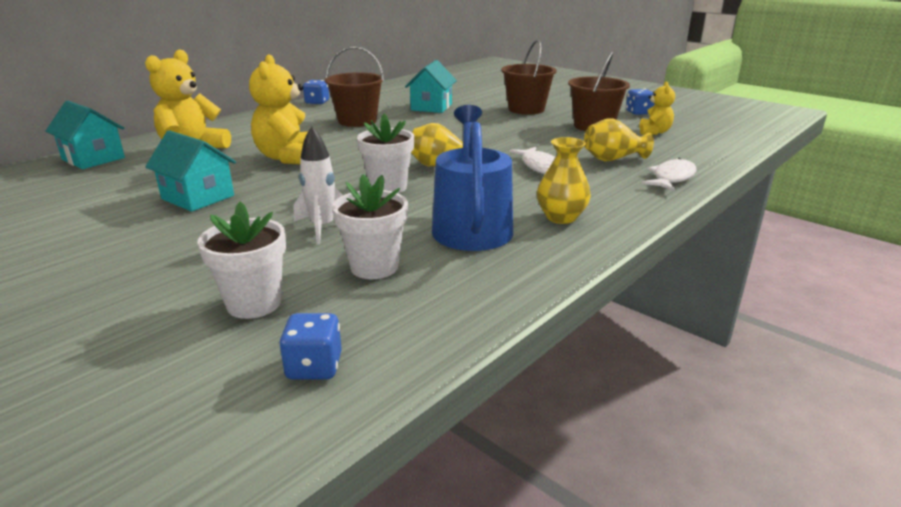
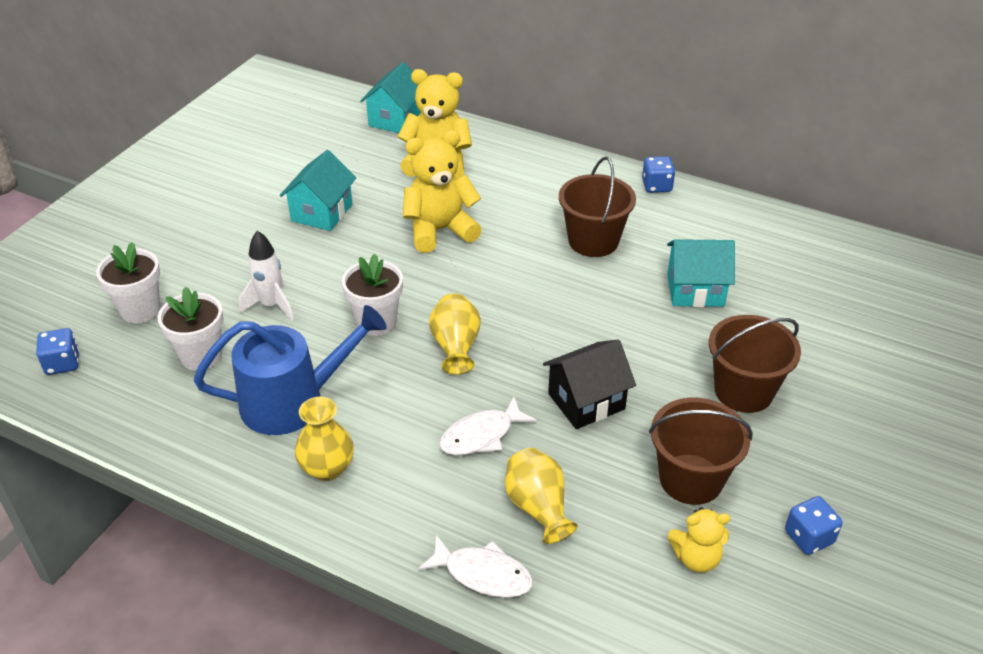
camera: 75 degrees right, 15 degrees up
(519, 139) = (586, 401): none -> black house

